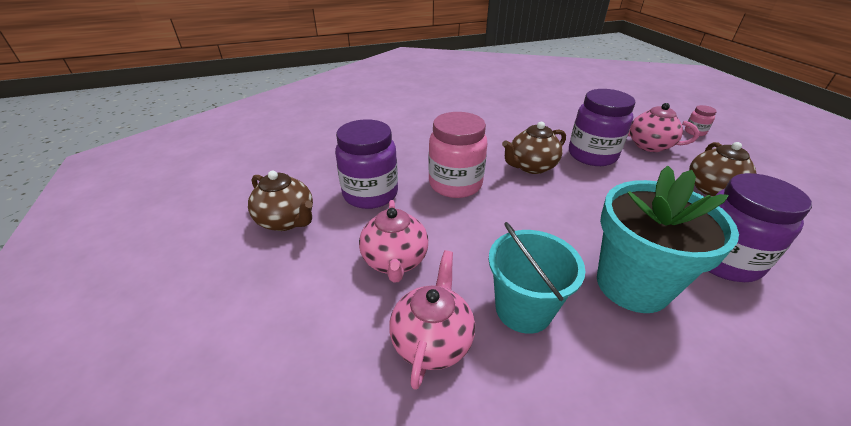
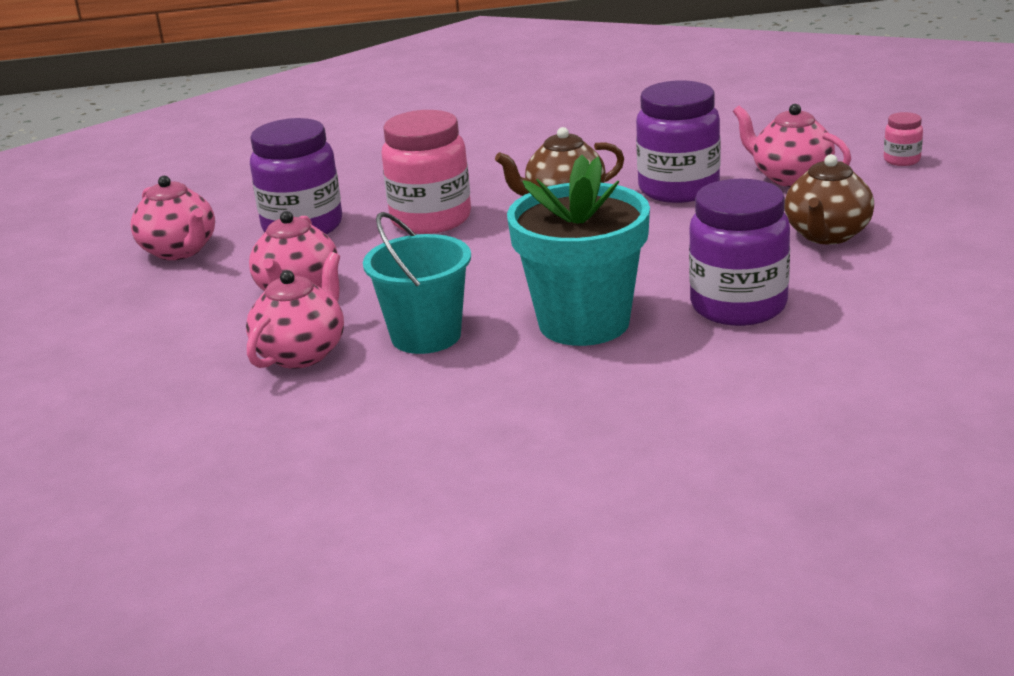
camera: 15 degrees right, 10 degrees down
(287, 221) = (180, 251): brown teapot -> pink teapot

